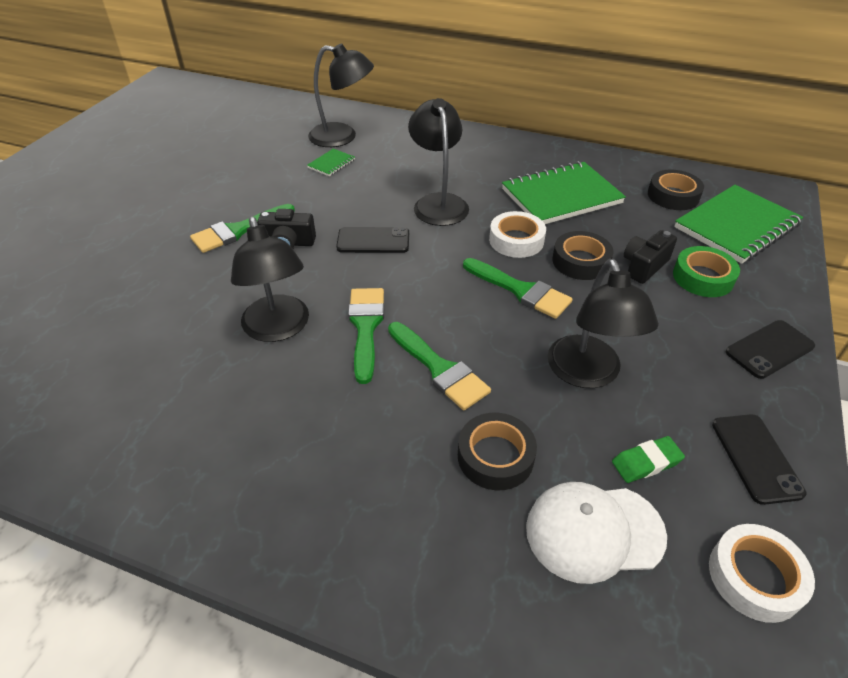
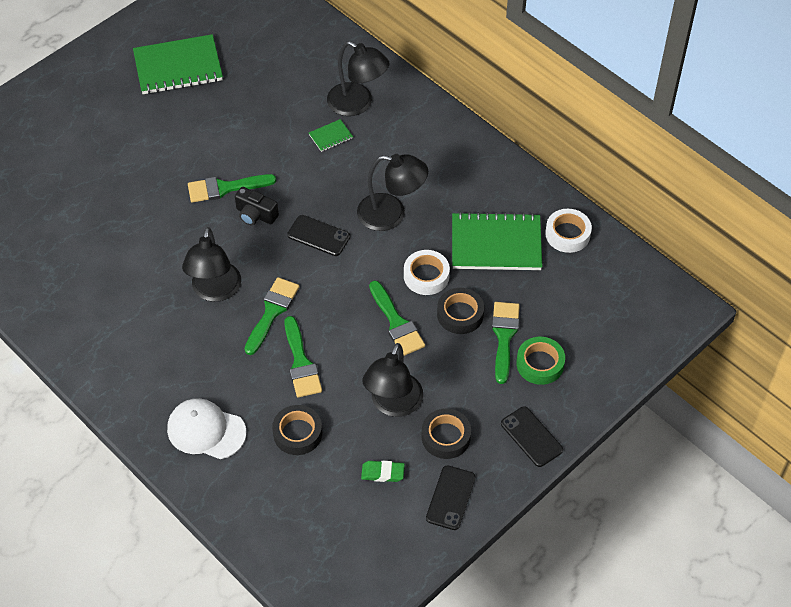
camera: 25 degrees right, 10 degrees up
(438, 203) = (391, 214): black lamp -> black lamp turned 90 degrees clockwise
(594, 532) = (322, 496): white cap -> white cap (206, 430)
(644, 266) = (504, 337): black camera -> green brush
(673, 196) = (591, 278): black tape -> black tape (446, 437)
(736, 226) = (614, 329): green notebook -> green notebook (178, 67)
(755, 577) = (389, 553): white tape -> white tape (567, 234)
(769, 349) = (531, 437): black phone -> black phone turned 60 degrees clockwise

